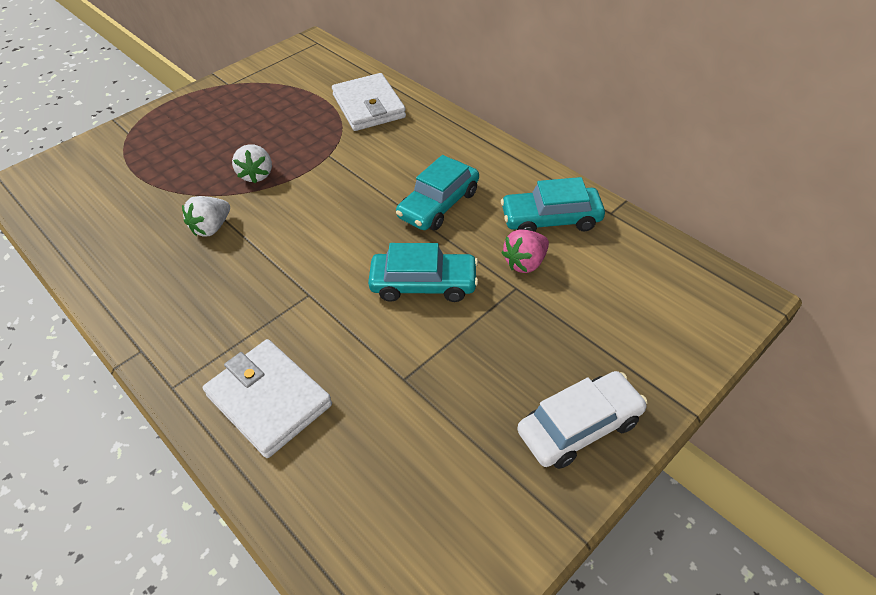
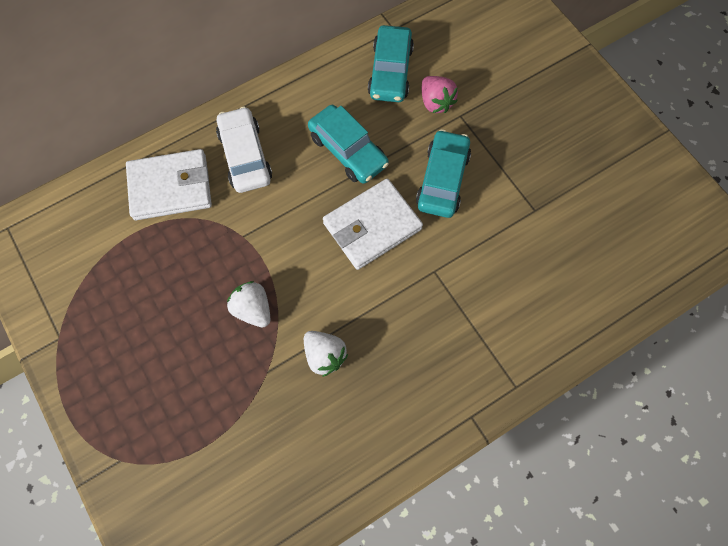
camera: 80 degrees left, 20 degrees up
(256, 175) = (253, 309): white strawberry -> white strawberry turned 135 degrees counterclockwise
(269, 400) = (540, 309): white wallet -> white wallet (372, 226)
(579, 427) = (590, 110): white car -> white car (245, 156)

